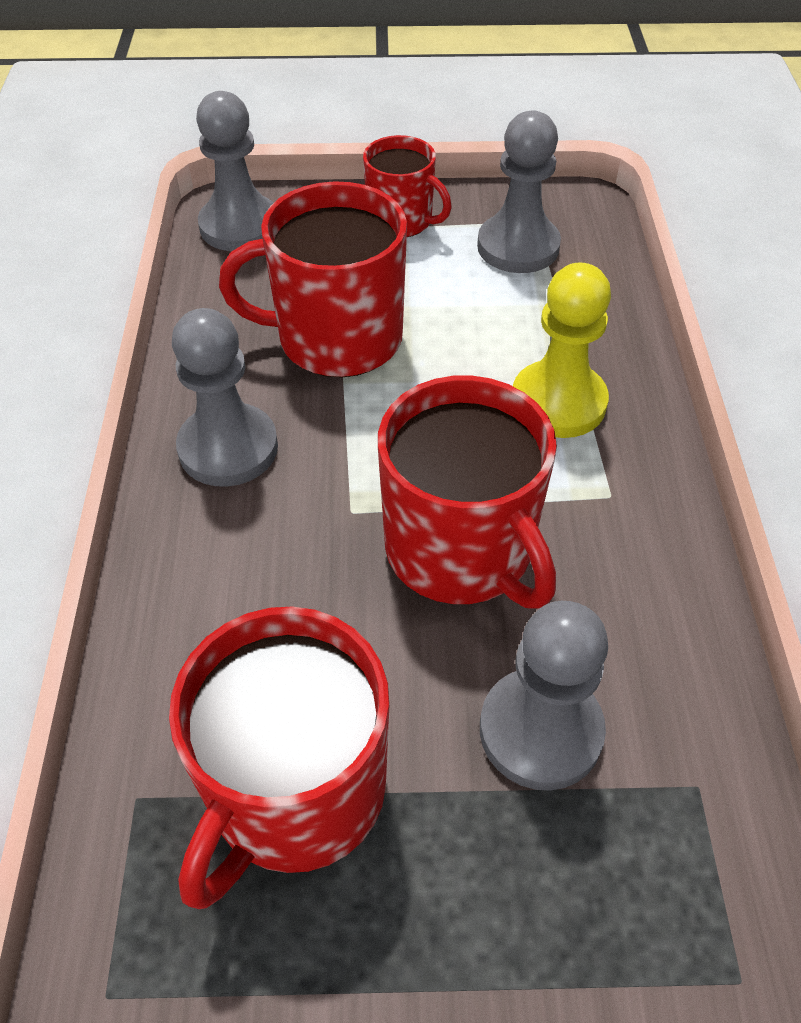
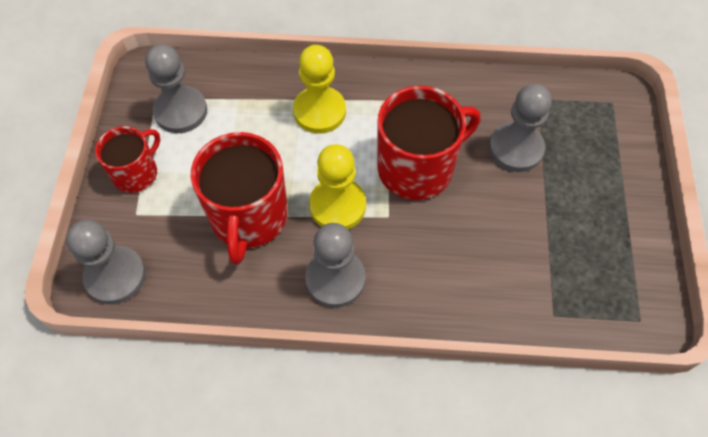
camera: 85 degrees left, 10 degrees up
(295, 792) = (548, 247): red mug -> none
(367, 440) = (337, 206): none -> yellow pawn

